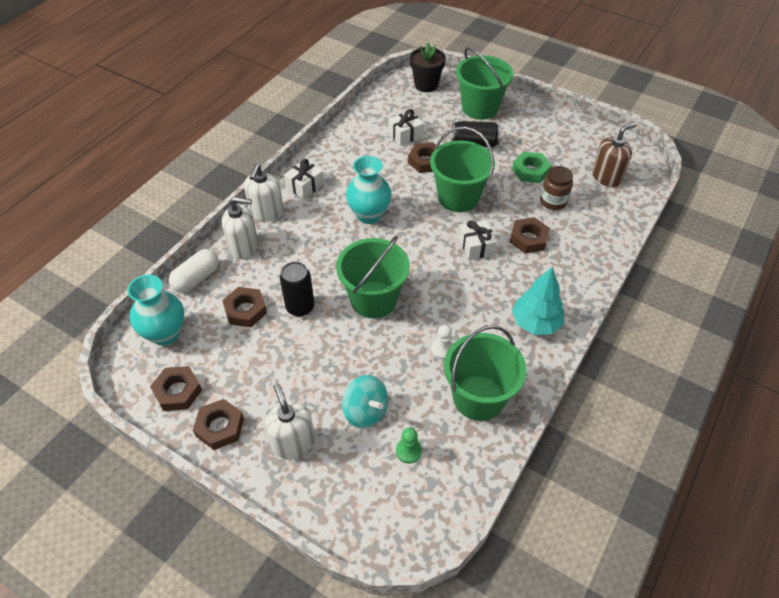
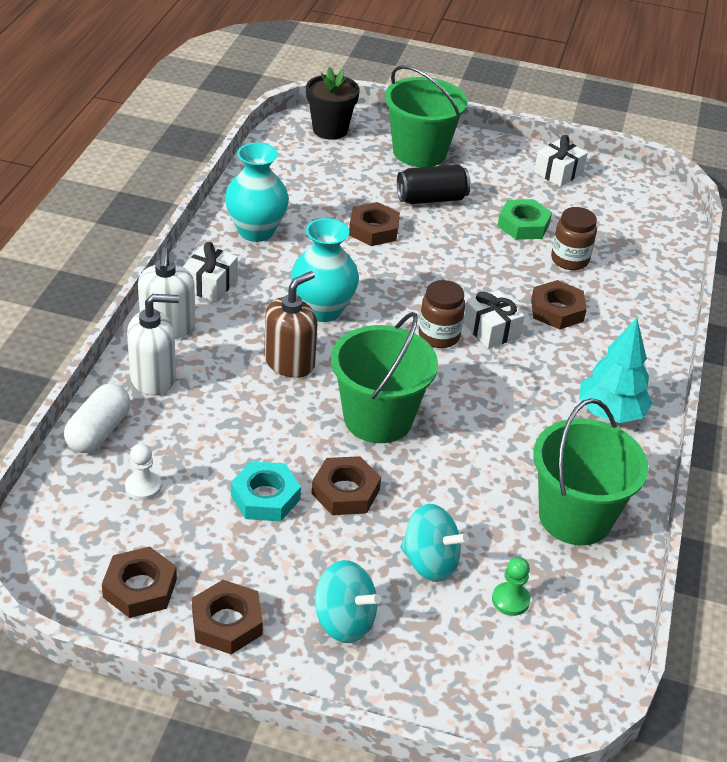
camera: 20 degrees left, 10 degrees down
(165, 334) = (84, 514): turquoise vase -> turquoise vase (256, 231)
(245, 310) = (195, 462): brown nut -> brown nut (345, 491)
(279, 343) = (265, 497): none -> turquoise nut
(293, 442) = (344, 621): white soap dispenser -> turquoise spinning top
(300, 307) = (275, 445): black can -> none
(405, 135) = (329, 199): white gift -> white gift (558, 173)
(438, 245) = (439, 336): none -> brown jar
(442, 349) = (501, 466): white pawn -> white pawn (143, 487)
(458, 197) = (439, 271): green bucket -> none
(606, 177) = (626, 220): brown soap dispenser -> brown soap dispenser (289, 362)

